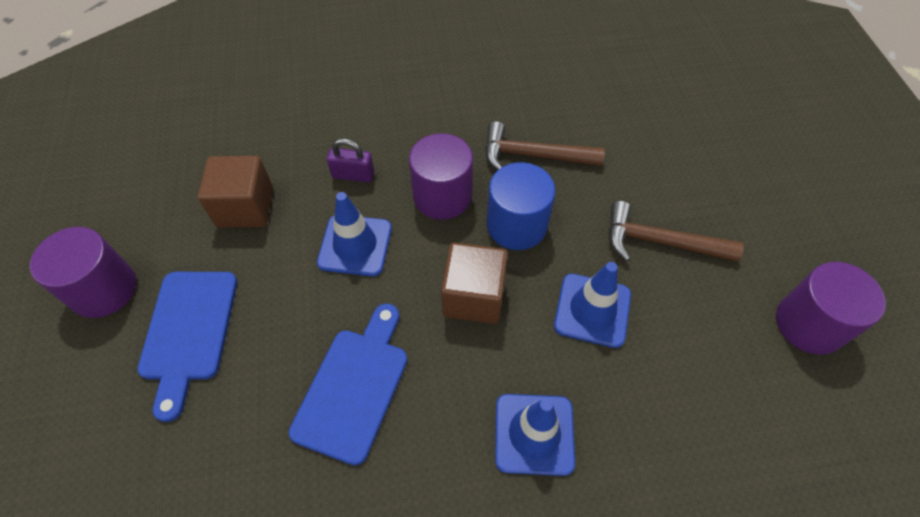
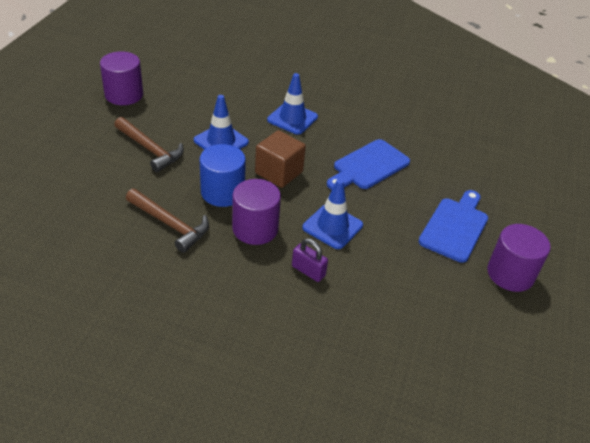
camera: 155 degrees left, 15 degrees down
(245, 207) = (399, 284): brown cube -> none

